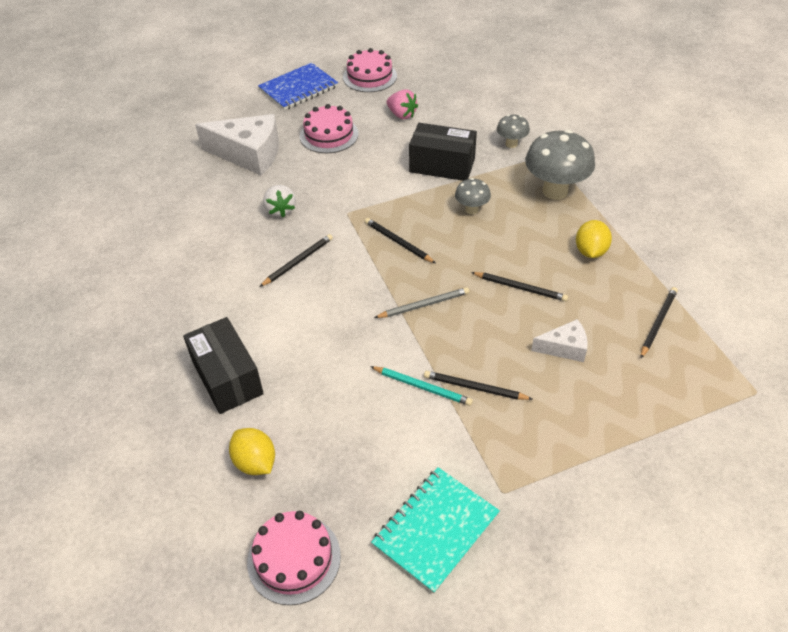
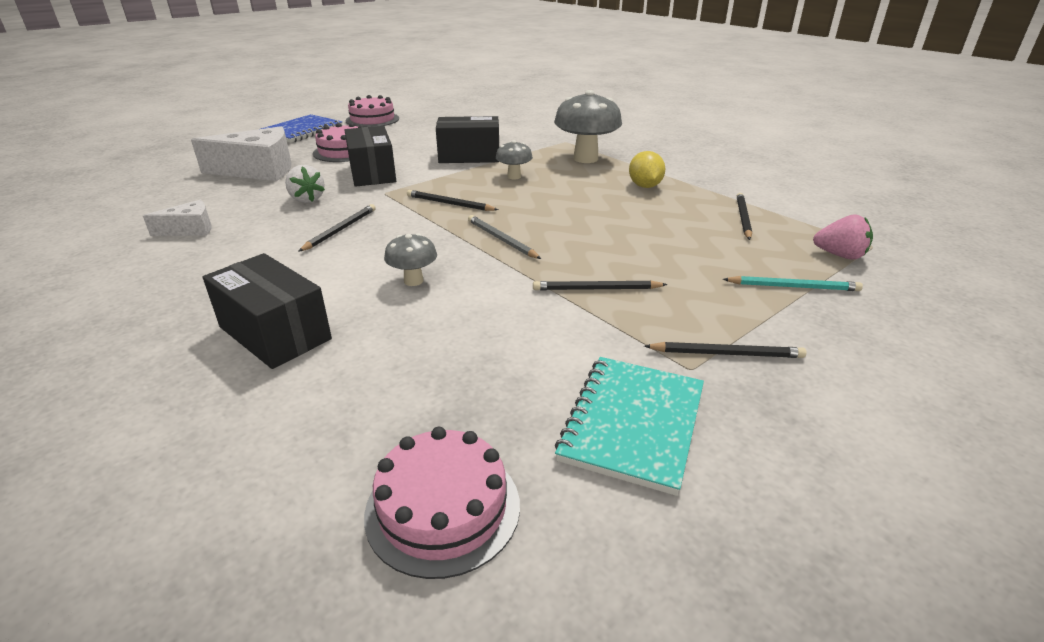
camera: 20 degrees left, 15 degrees down
(255, 462) = (341, 408): yellow lemon -> none
(345, 178) = (372, 173): none -> black box
(402, 115) = (414, 135): pink strawberry -> pink strawberry (840, 255)
(422, 387) = (536, 298): turquoise pencil -> turquoise pencil (793, 287)
(424, 305) = (501, 239): grey pencil -> grey pencil turned 90 degrees counterclockwise
(511, 144) = (527, 140): grey mushroom -> grey mushroom (413, 281)
(520, 288) = (595, 215): black pencil -> black pencil (726, 353)
(564, 348) = (669, 246): white cheese -> white cheese (190, 229)

